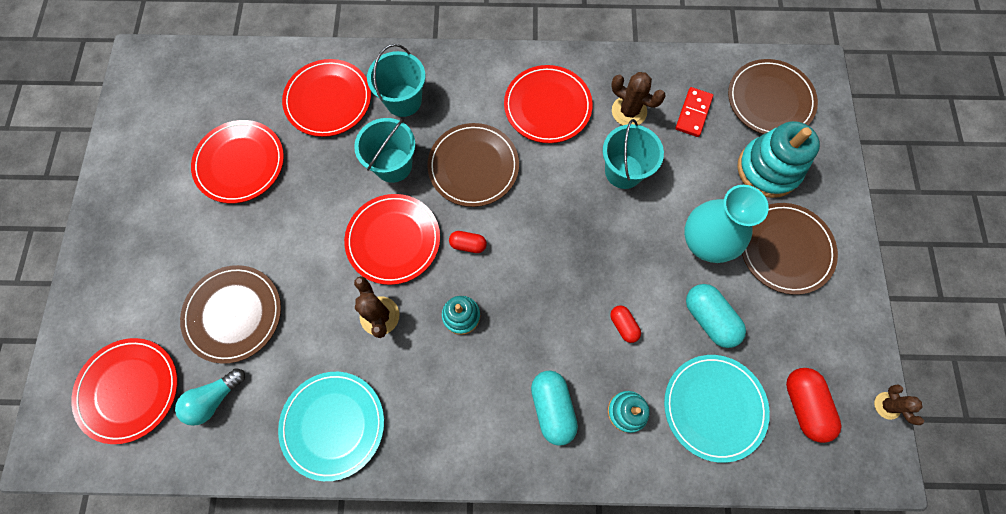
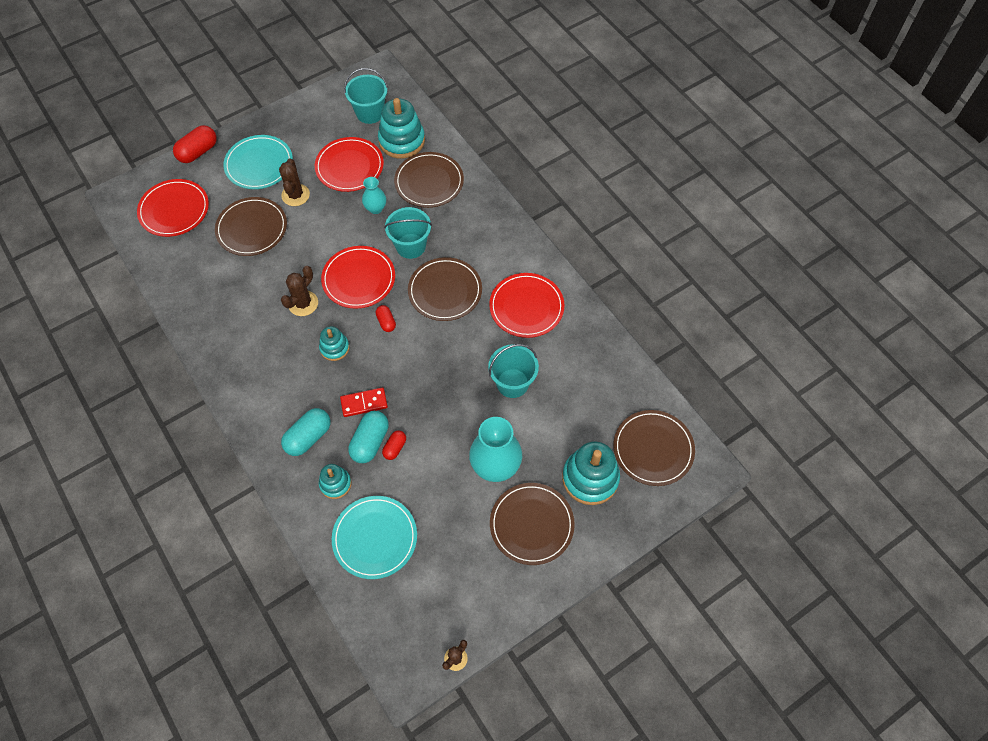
camera: 55 degrees right, 10 degrees down
(214, 399) = (196, 253): turquoise light bulb -> none
(252, 93) = (402, 141): none -> turquoise stacking toy
(317, 170) = (375, 208): none -> turquoise vase
(328, 100) = (429, 182): red plate -> brown plate
(333, 425) = (219, 323): turquoise plate -> turquoise plate (259, 164)
(403, 100) = (462, 222): turquoise bucket -> turquoise bucket (370, 113)
(629, 111) = (564, 359): brown cactus -> brown cactus (295, 195)
(693, 113) = (597, 402): red domino -> red domino (364, 403)
(709, 318) = (438, 500): turquoise capsule -> turquoise capsule (370, 442)
(803, 405) = (416, 598): red capsule -> red capsule (198, 152)

